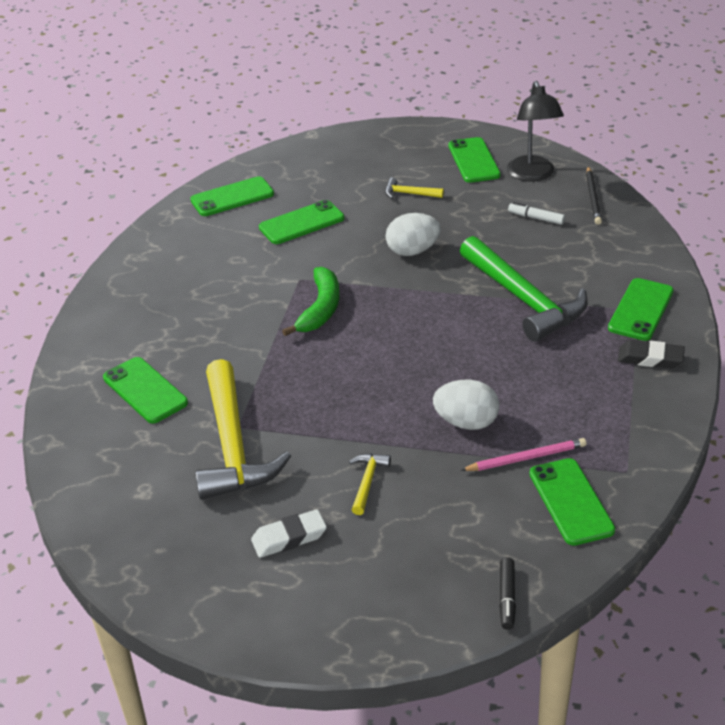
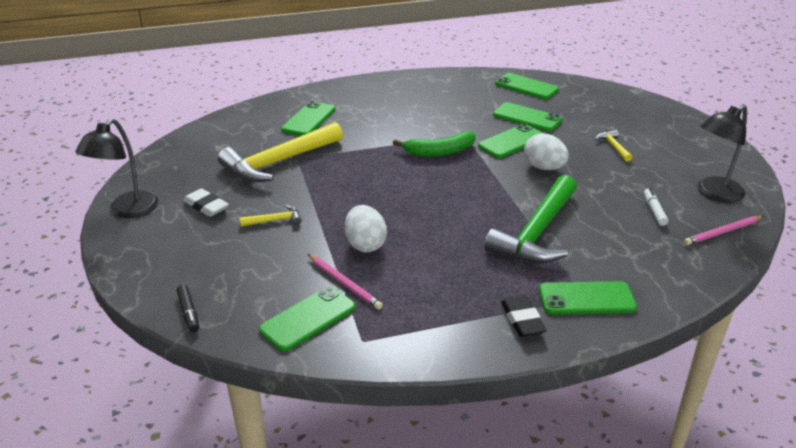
camera: 60 degrees right, 5 degrees down
(241, 620) = (127, 211): none -> black lamp
(473, 160) = (695, 161): green phone -> green phone (511, 142)
(507, 598) = (189, 312): black marker -> black marker turned 90 degrees counterclockwise
(593, 197) = (722, 232): black pencil -> pink pencil

